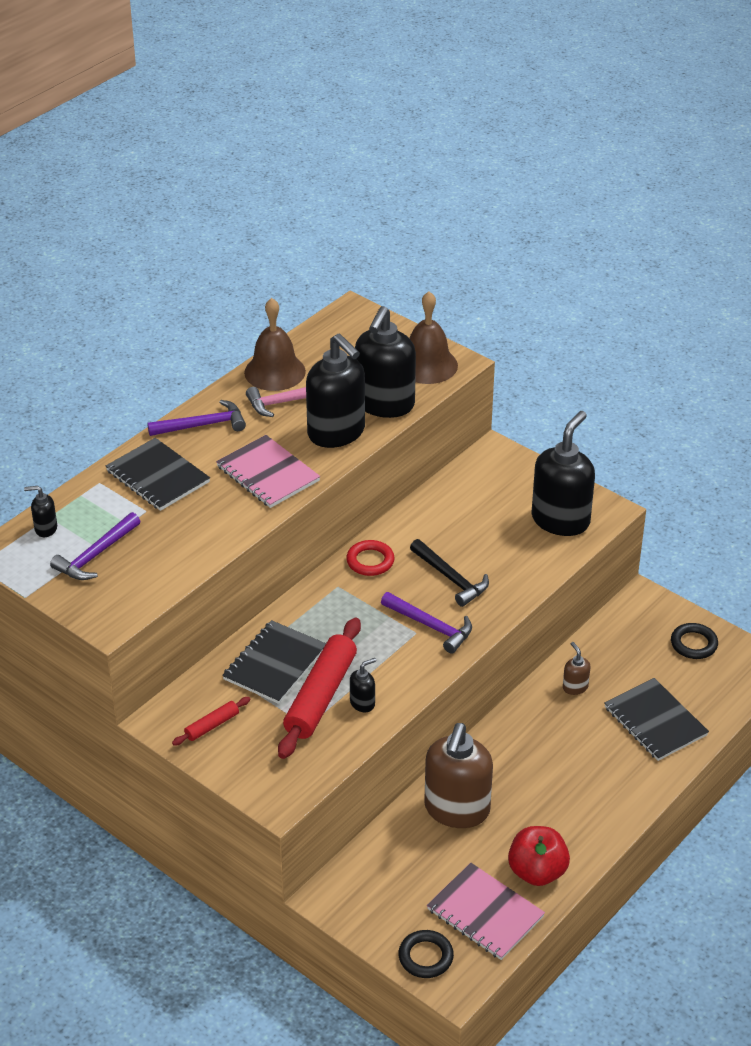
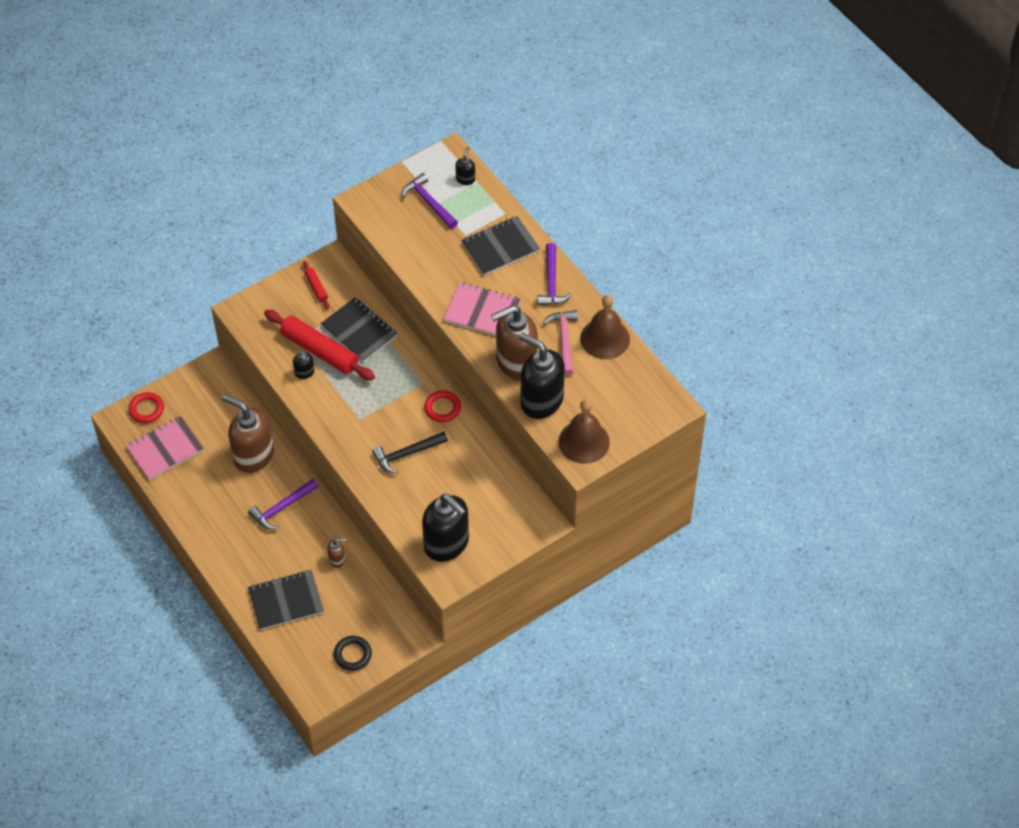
camera: 105 degrees right, 15 degrees up
(268, 474) = (482, 311): pink notebook -> pink notebook turned 45 degrees clockwise
(337, 433) = (516, 363): black soap dispenser -> brown soap dispenser
(425, 957) = (146, 409): black ring -> red ring
(431, 626) = (362, 429): purple hammer -> purple hammer (282, 508)
(537, 872) = (185, 487): red apple -> none

